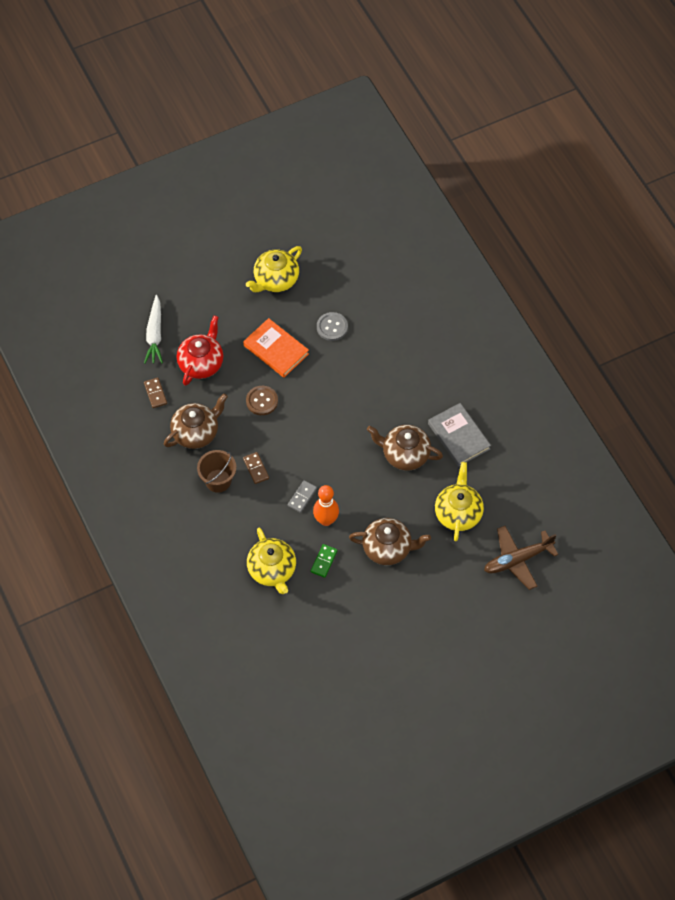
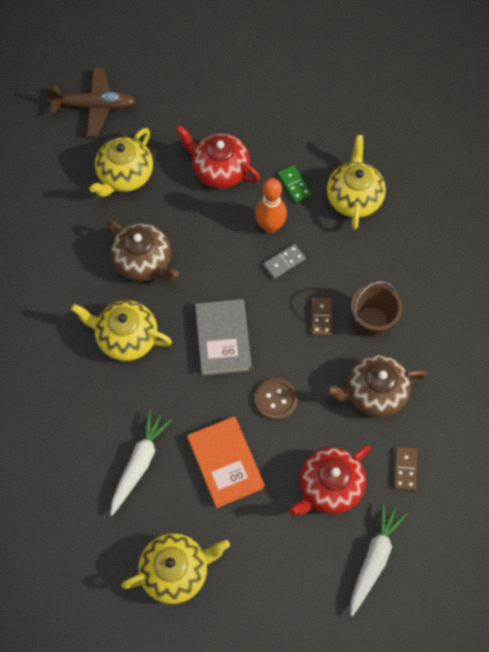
camera: 155 degrees left, 5 degrees up
(324, 561) = (294, 185): green domino -> green domino turned 75 degrees counterclockwise
(332, 327) = (139, 463): grey button -> white carrot
(386, 398) = (126, 338): none -> yellow teapot
(388, 548) = (219, 170): brown teapot -> red teapot
(458, 436) = (72, 257): grey book -> grey book (223, 339)

